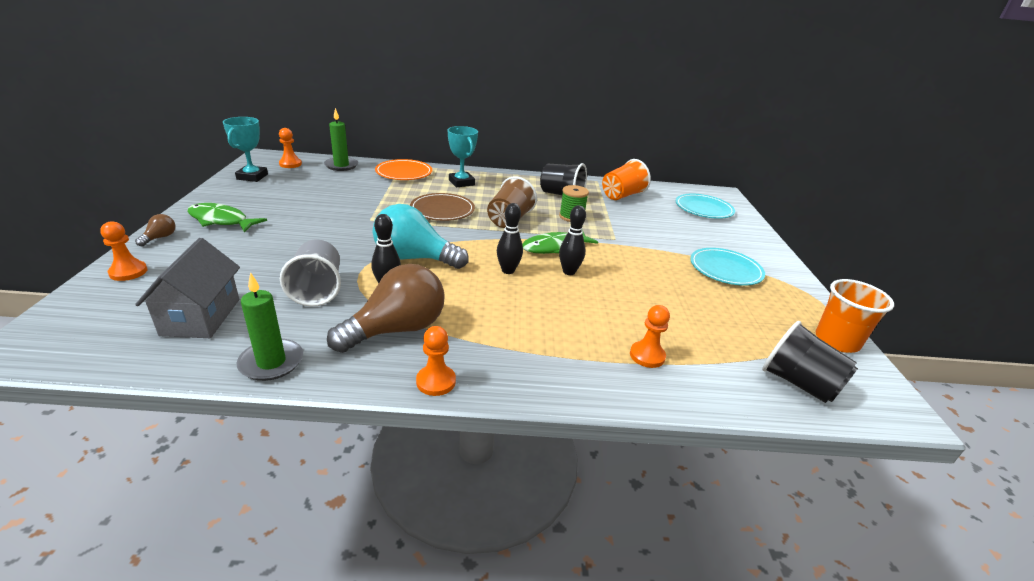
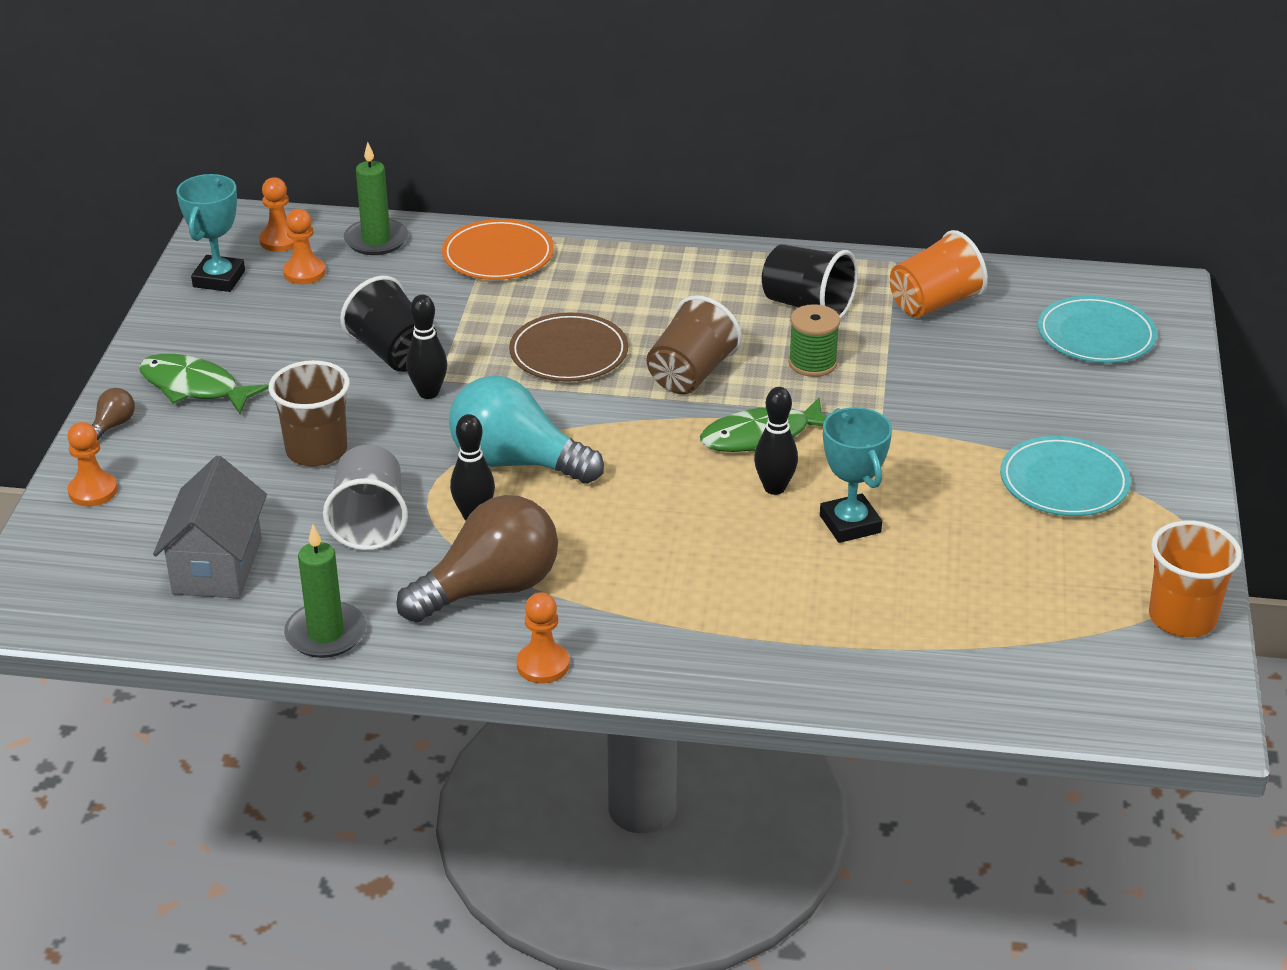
camera: 10 degrees right, 5 degrees up
(290, 251) = (316, 451): none -> brown cup
(461, 182) = (610, 278): turquoise trophy -> turquoise trophy (850, 524)
(508, 270) = (670, 486): black bowling pin -> black bowling pin (428, 393)
(647, 356) = (855, 636): orange pawn -> orange pawn (304, 272)
(798, 383) = (1071, 681): black cup -> black cup (393, 353)

